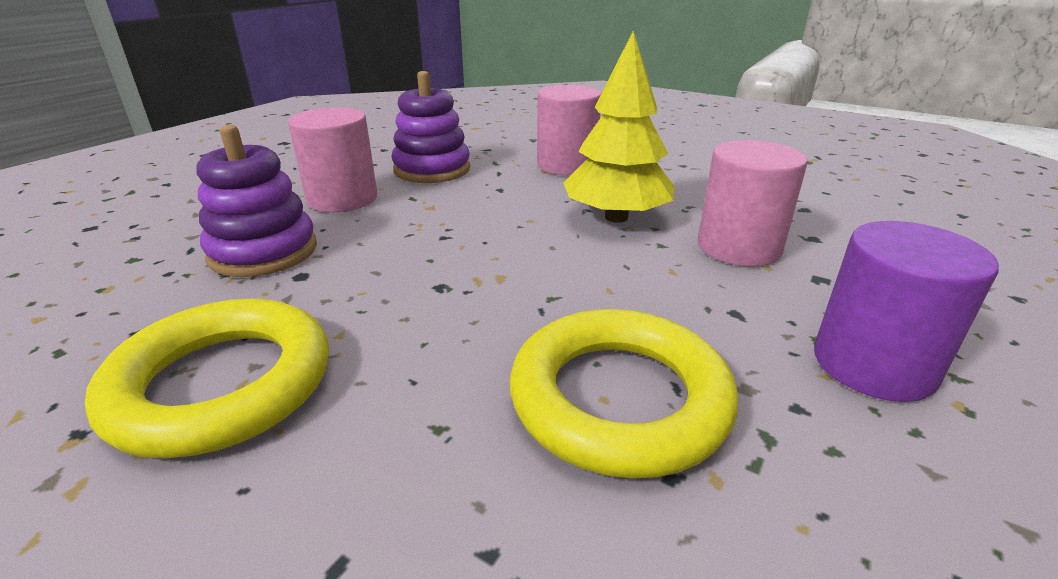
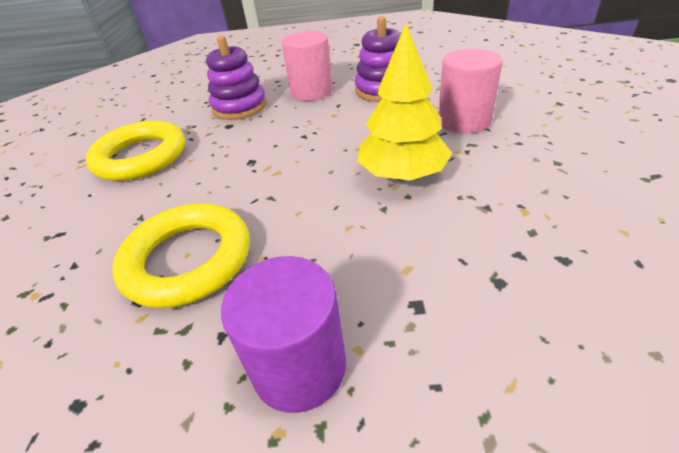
camera: 60 degrees right, 10 degrees up
(738, 247) = (422, 244): pink cylinder -> none

